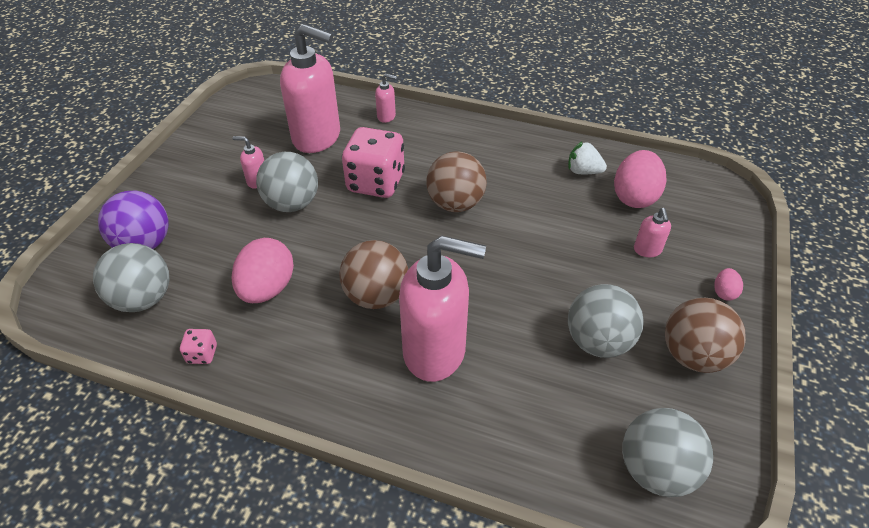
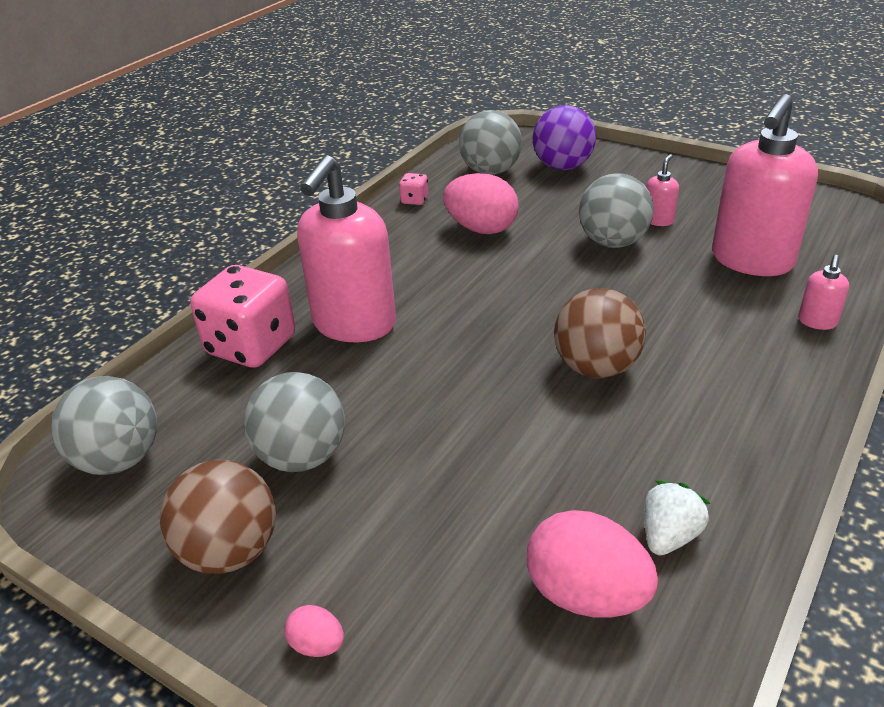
camera: 105 degrees right, 10 degrees down
(376, 183) = (649, 303): pink dice -> pink dice (251, 346)
(376, 296) = (447, 292): brown ball -> none
(647, 250) = (445, 567): pink soap dispenser -> none

